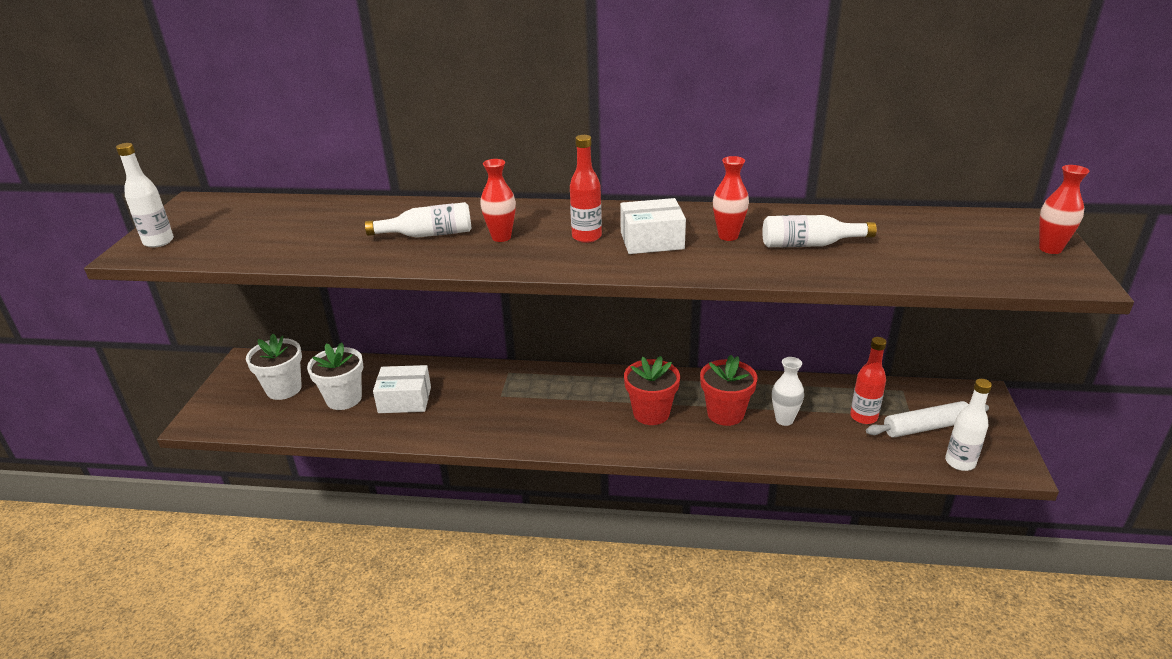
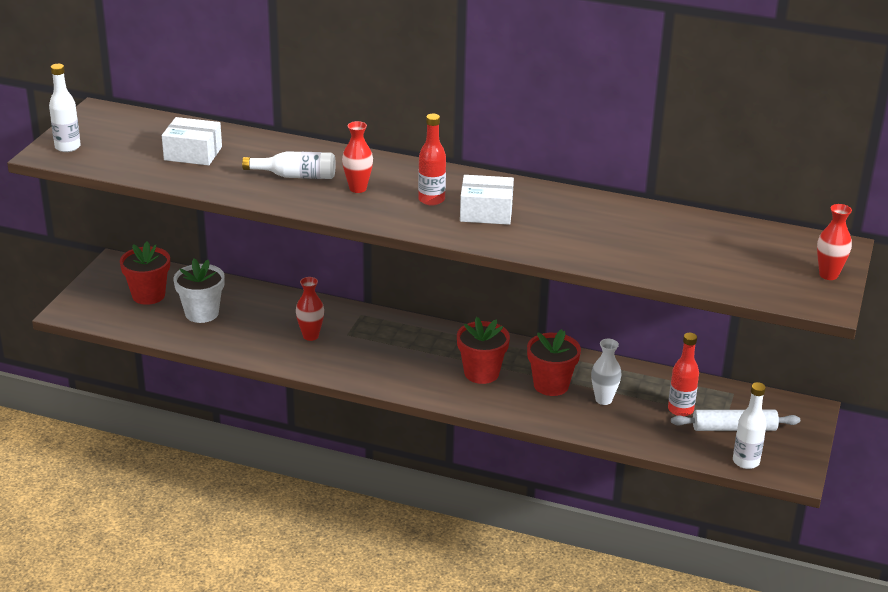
camera: 10 degrees right, 0 degrees up
(284, 389) = (148, 295): white flower pot -> red flower pot
(405, 400) = (257, 323): white box -> white box (193, 153)
(728, 236) = (555, 218): red vase -> red vase (310, 336)
(809, 244) = (621, 237): white bottle -> none

